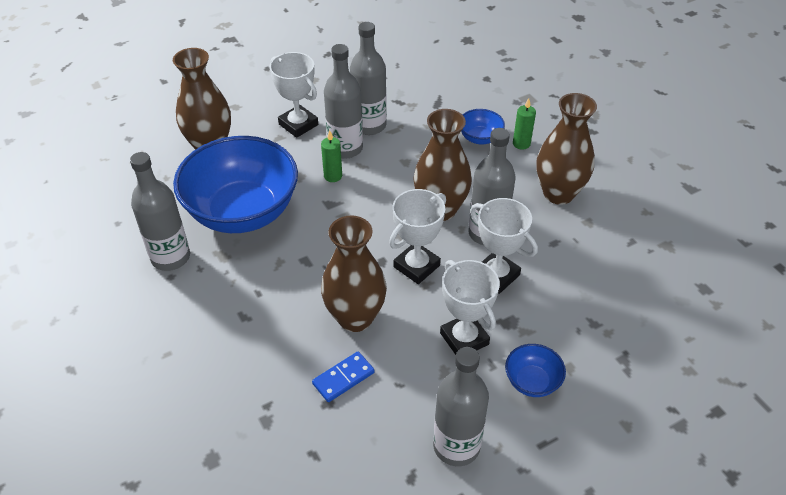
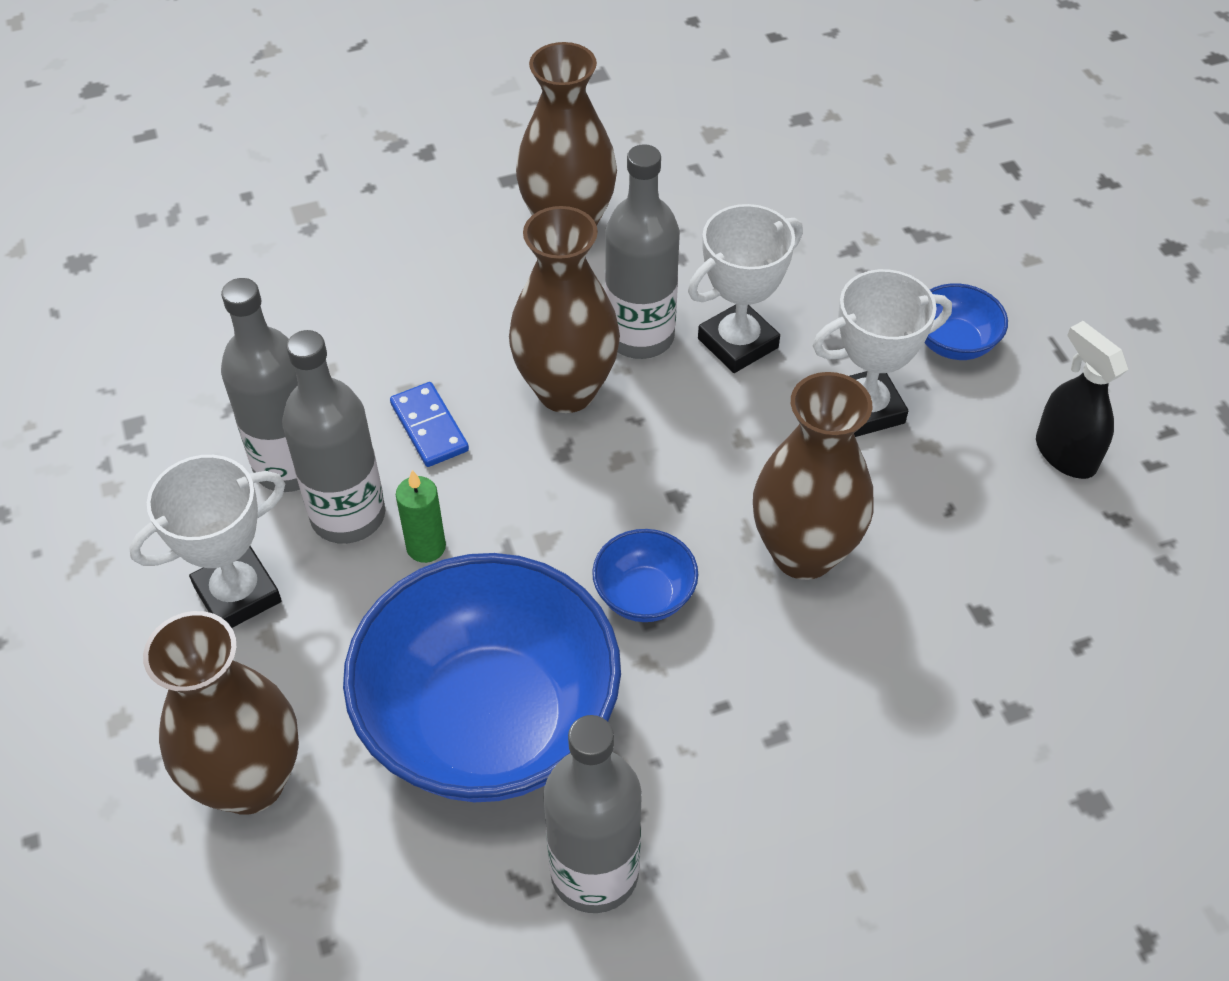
camera: 80 degrees left, 5 degrees up
(343, 378) = (933, 585): blue domino -> blue domino (429, 427)
(416, 266) = (698, 446): white trophy -> none
(456, 446) = (1065, 454): grey bottle -> black spray bottle
(480, 138) = (392, 300): blue bowl -> blue bowl (644, 596)
(521, 144) = (428, 246): green candle -> none

